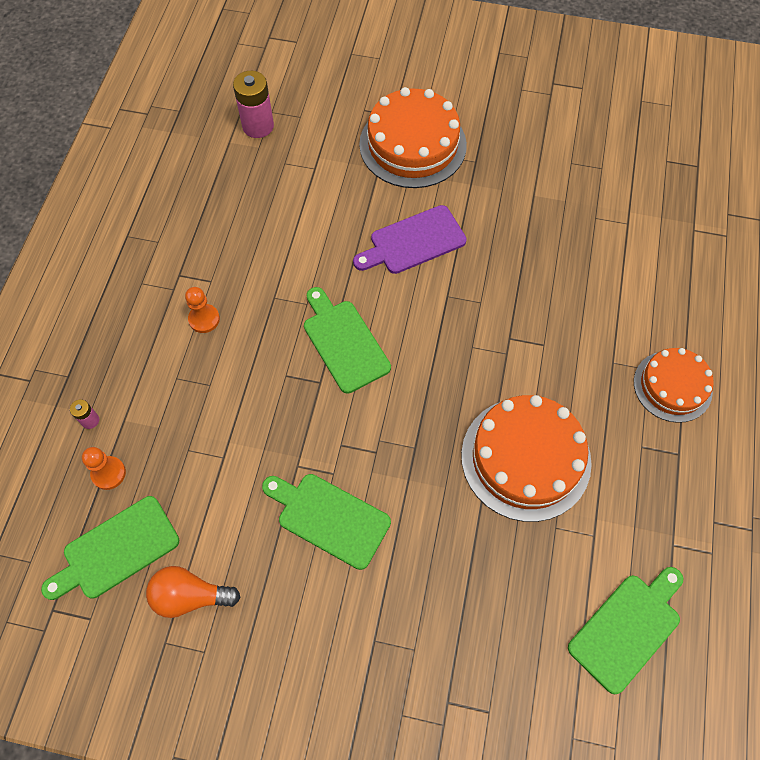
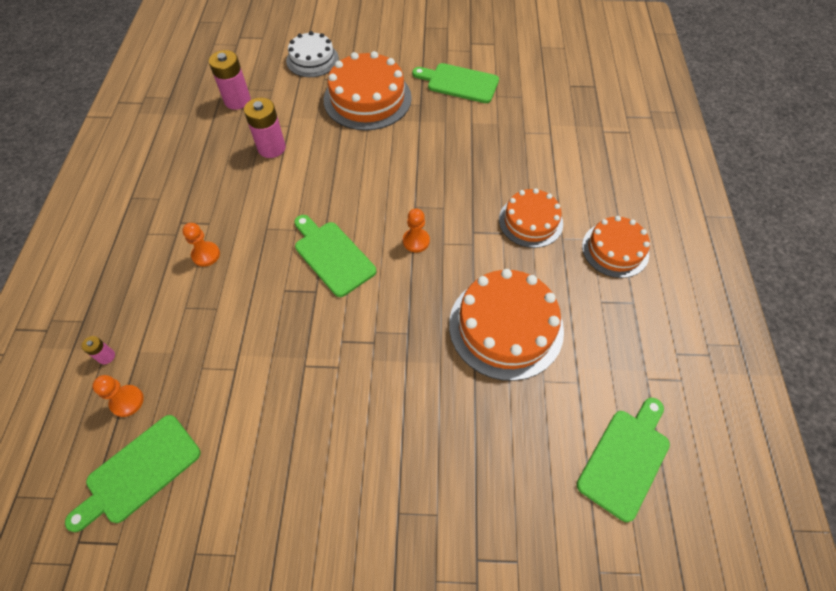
camera: 10 degrees left, 5 degrees down
(190, 596) = (215, 503): orange light bulb -> none
(291, 195) = (271, 148): none -> pink battery
(329, 518) = (340, 407): green cutting board -> green cutting board (459, 83)
(353, 81) = (312, 59): none -> white cake
(413, 241) = (379, 169): purple cutting board -> none
(441, 339) = (416, 241): none -> orange pawn
(580, 335) = (530, 221): none -> orange cake

